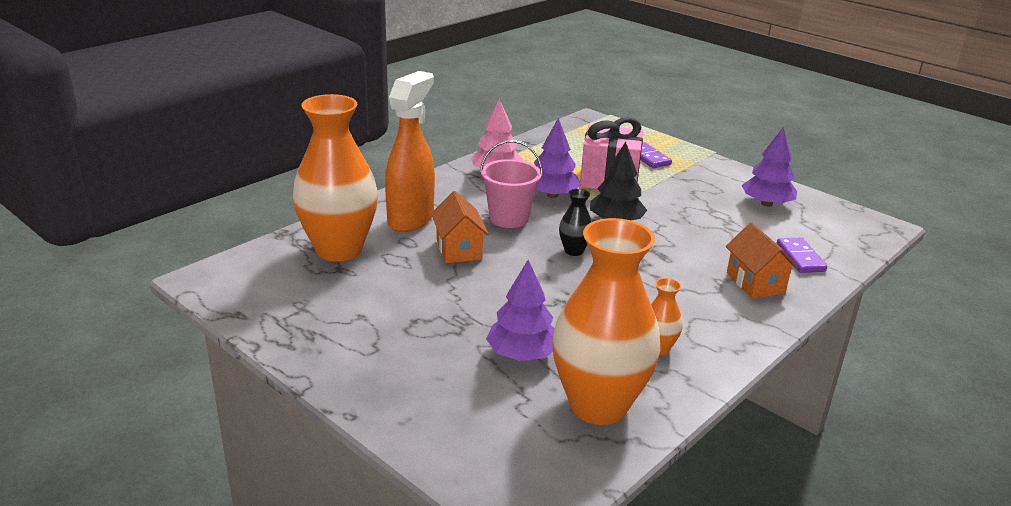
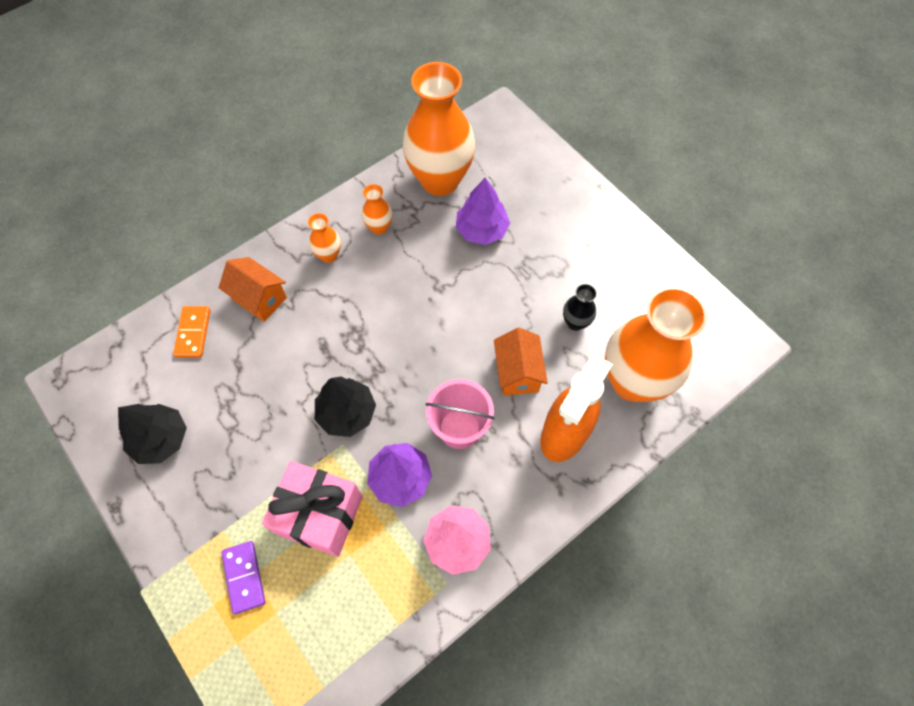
camera: 170 degrees left, 35 degrees up
(574, 251) = (407, 361): black vase -> black vase (575, 322)
(704, 320) = (329, 255): none -> orange vase
(755, 283) = (259, 298): orange house -> orange house turned 45 degrees counterclockwise
(766, 204) = (161, 439): purple tree -> black tree
(800, 258) = (193, 333): purple domino -> orange domino

